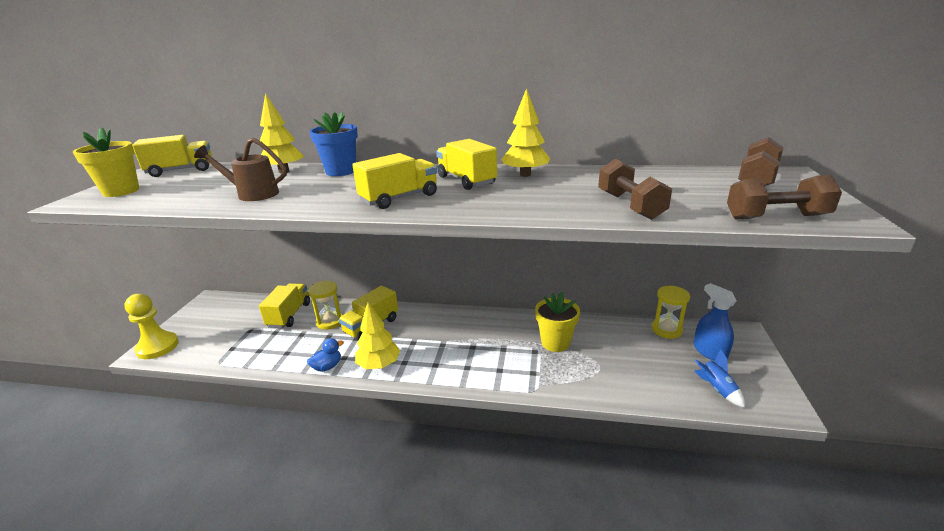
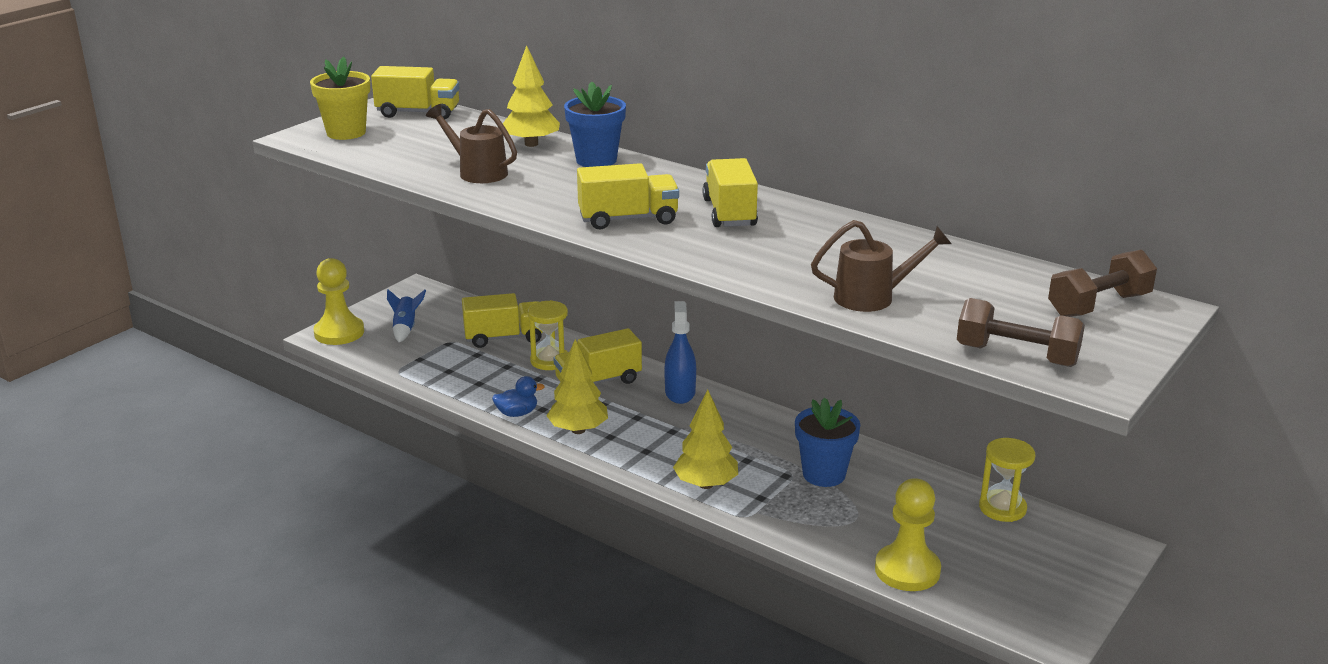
camera: 25 degrees right, 0 degrees up
(289, 315) = (504, 338): yellow truck -> yellow truck turned 45 degrees clockwise
(525, 174) = (811, 222): yellow tree -> yellow tree (706, 484)
(555, 343) = (824, 474): yellow flower pot -> blue flower pot
(630, 206) = (873, 297): brown dumbbell -> brown watering can
(662, 392) = (907, 570): none -> yellow pawn
(709, 352) = (1032, 552): blue spray bottle -> blue spray bottle (680, 393)
(716, 389) = (986, 591): blue rocket -> blue rocket (405, 328)

